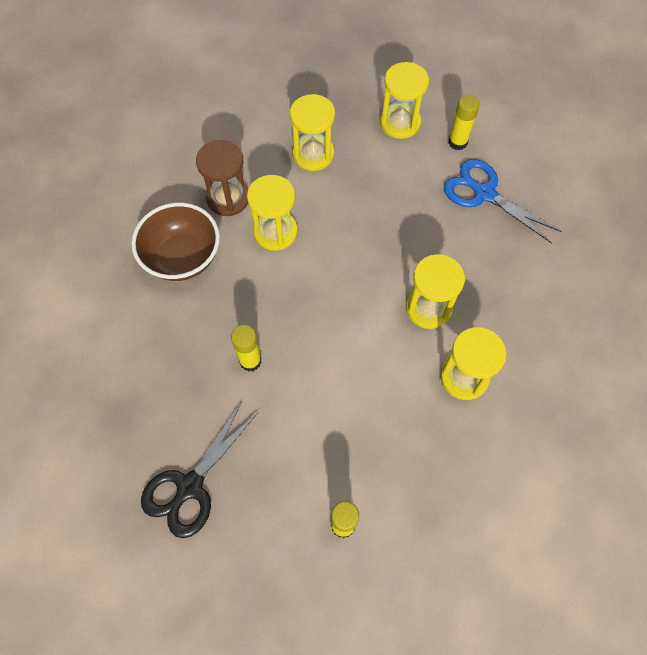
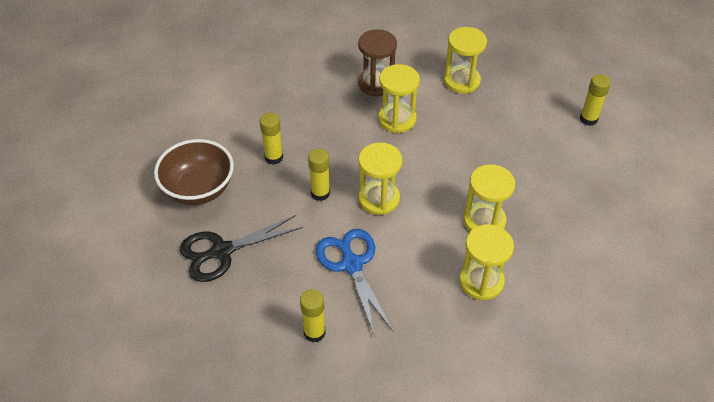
camera: 30 degrees right, 15 degrees down
(174, 343) = (274, 157): none -> yellow glue stick
(182, 257) = (317, 107): brown bowl -> brown bowl (199, 189)
(400, 123) = (547, 87): yellow hourglass -> yellow hourglass (379, 199)
(484, 193) = (587, 163): blue scissors -> blue scissors (352, 265)

